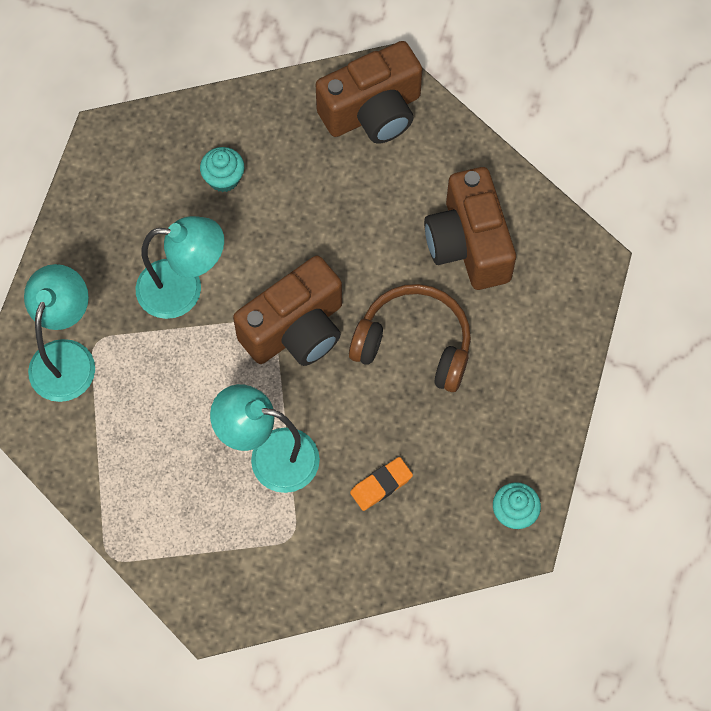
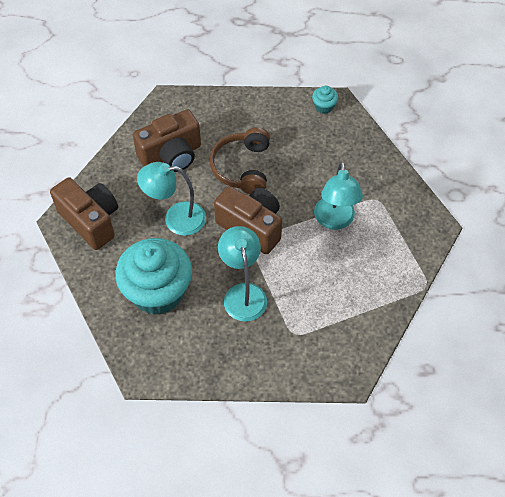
camera: 105 degrees left, 10 degrees down
(67, 356) = (310, 348): turquoise lamp -> turquoise lamp (176, 218)
(223, 178) = (157, 291): turquoise cupcake -> turquoise cupcake, size x2.47
(381, 485) = (331, 165): orange eraser -> none

